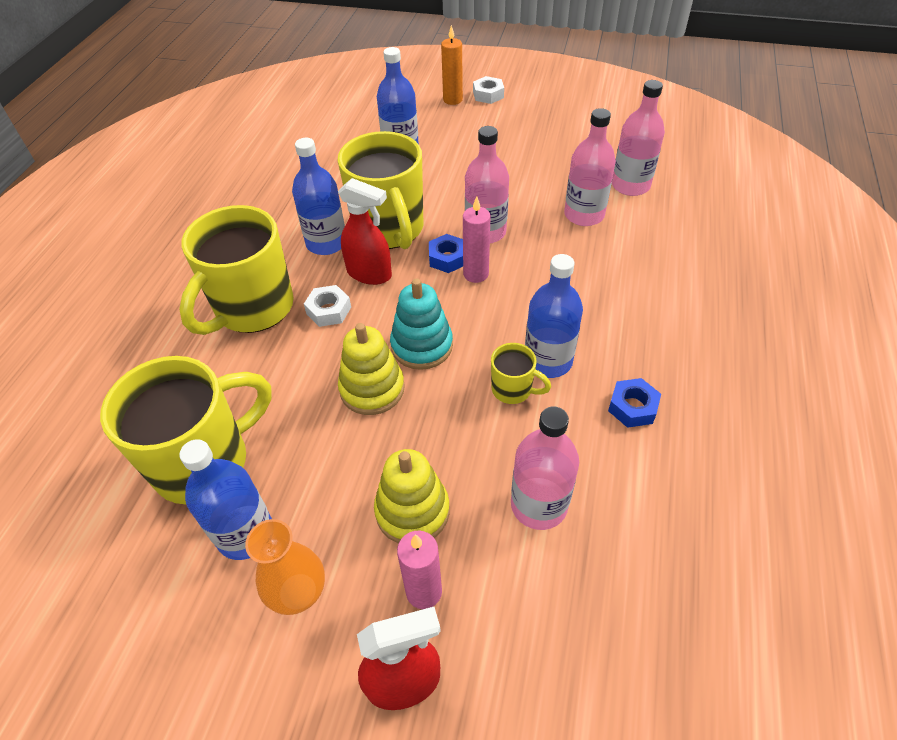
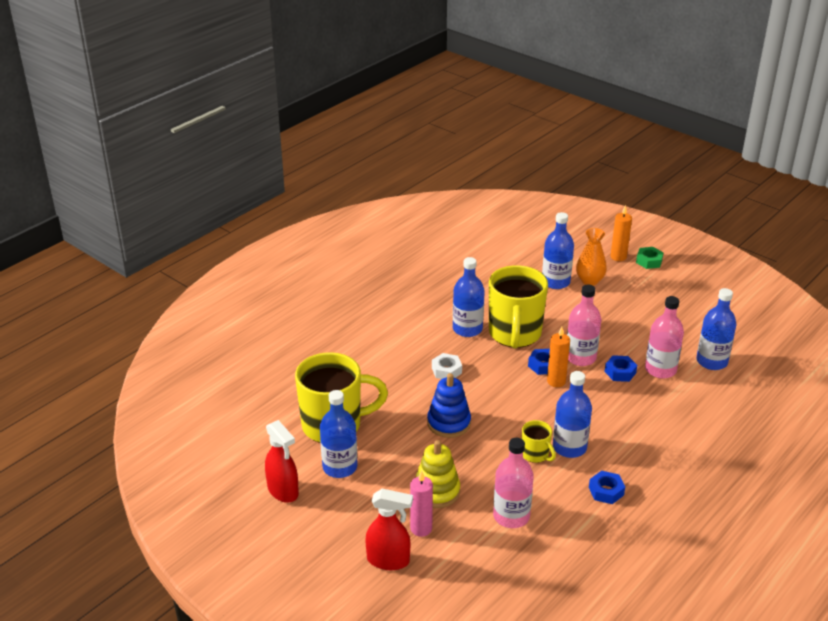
camera: 25 degrees right, 15 degrees down
(252, 309) = (400, 353): yellow mug -> none
(298, 591) = (354, 502): orange vase -> orange vase (589, 281)
(369, 274) = (485, 357): red spray bottle -> red spray bottle (283, 491)
(372, 389) = (449, 423): yellow stacking toy -> blue stacking toy
(422, 346) = (493, 410): turquoise stacking toy -> none
(476, 274) = (556, 381): pink candle -> orange candle
(488, 95) = (649, 261): white nut -> green nut
(542, 234) = (620, 372): none -> blue nut
(630, 185) = (711, 361): pink bottle -> blue bottle

